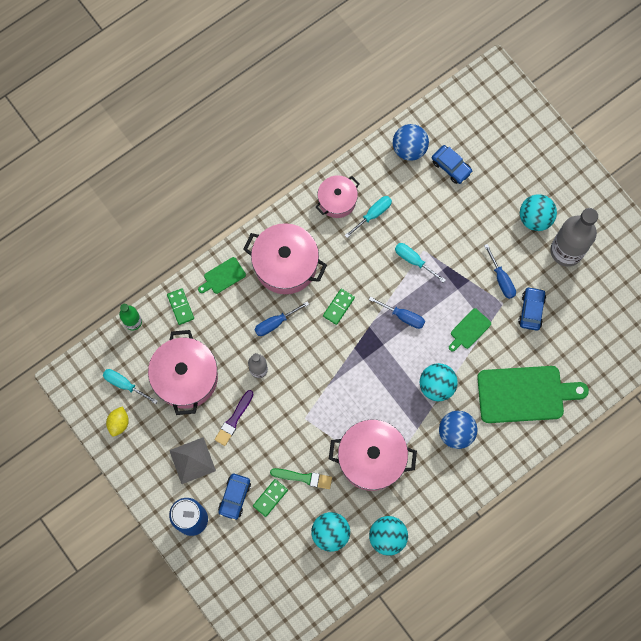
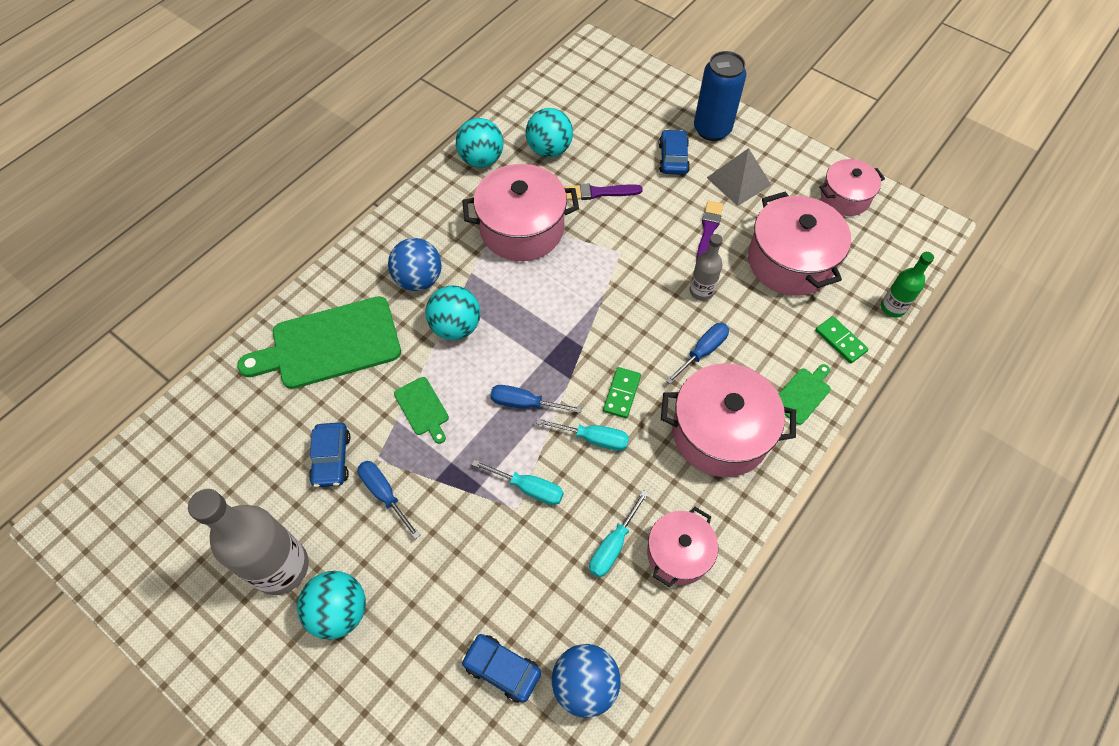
camera: 165 degrees right, 15 degrees down
(119, 423) = (845, 197): yellow lemon -> pink pot
(124, 384) = (861, 237): turquoise screwdriver -> turquoise screwdriver (593, 438)
(270, 498) = (631, 166): green domino -> none
(303, 478) = (599, 192): green brush -> purple brush
(469, 330) = (422, 408): green cutting board -> green cutting board turned 120 degrees clockwise

